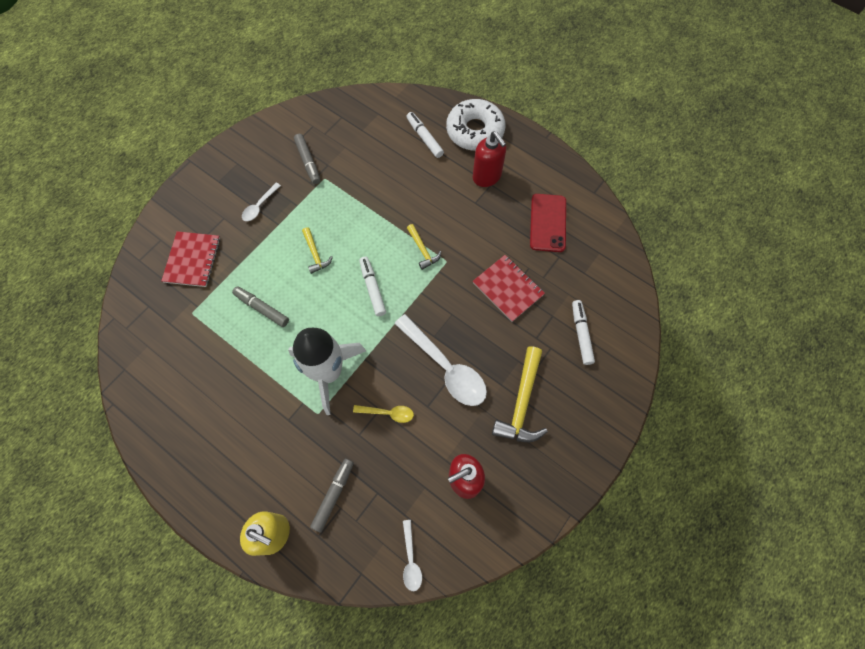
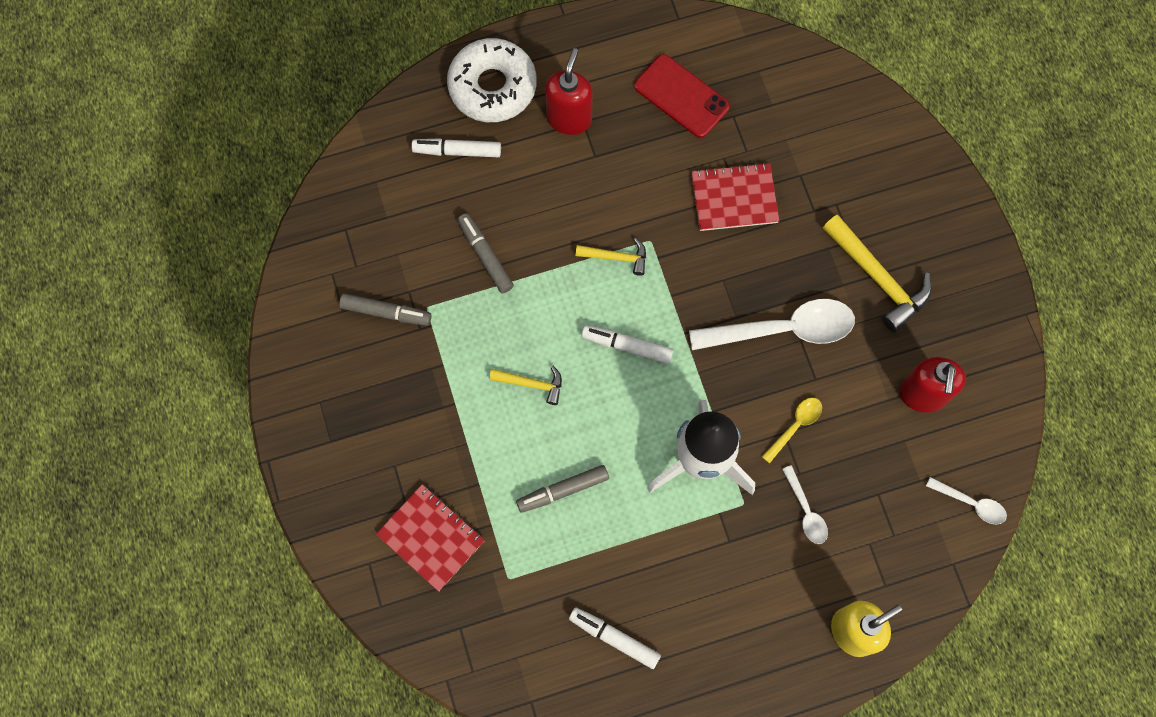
camera: 55 degrees left, 5 degrees up
(259, 206) = (409, 410): white spoon -> white spoon (805, 511)
(333, 495) = (850, 542): grey marker -> grey marker (485, 256)
(487, 177) = (569, 118): red soap dispenser -> red soap dispenser turned 75 degrees counterclockwise
(581, 334) = (842, 161): white marker -> white marker (614, 638)

